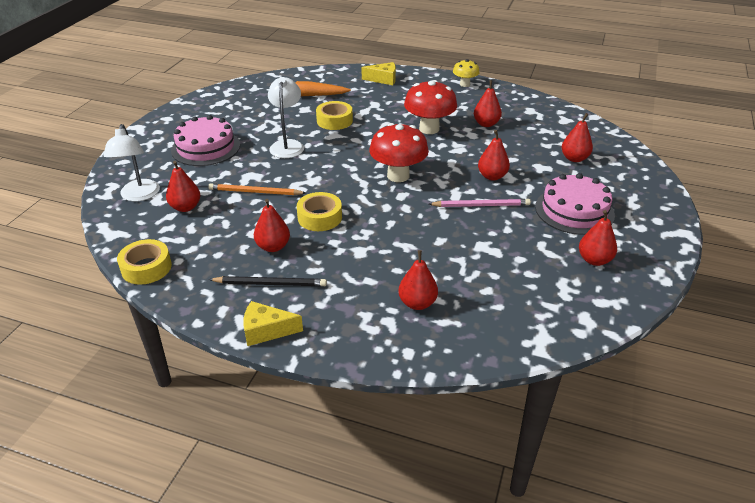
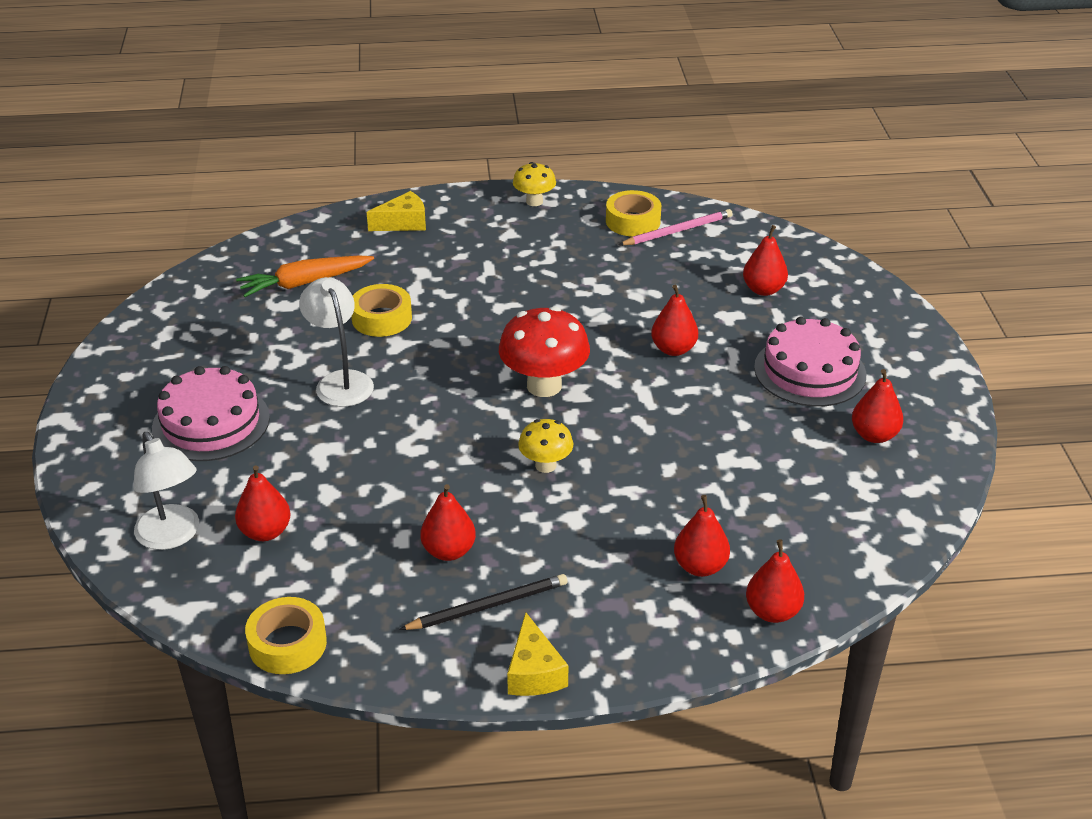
camera: 25 degrees left, 0 degrees up
(255, 192) = (353, 474): orange pencil -> none
(266, 331) = (534, 672): yellow cheese -> yellow cheese turned 75 degrees counterclockwise
(320, 217) = (481, 485): yellow tape -> yellow tape (633, 221)
(366, 217) = (545, 465): none -> yellow mushroom
(429, 129) = (534, 294): red mushroom -> none
(481, 205) = (688, 399): pink pencil -> pink pencil (678, 231)
(486, 124) = (610, 264): red pear -> red pear (772, 612)

